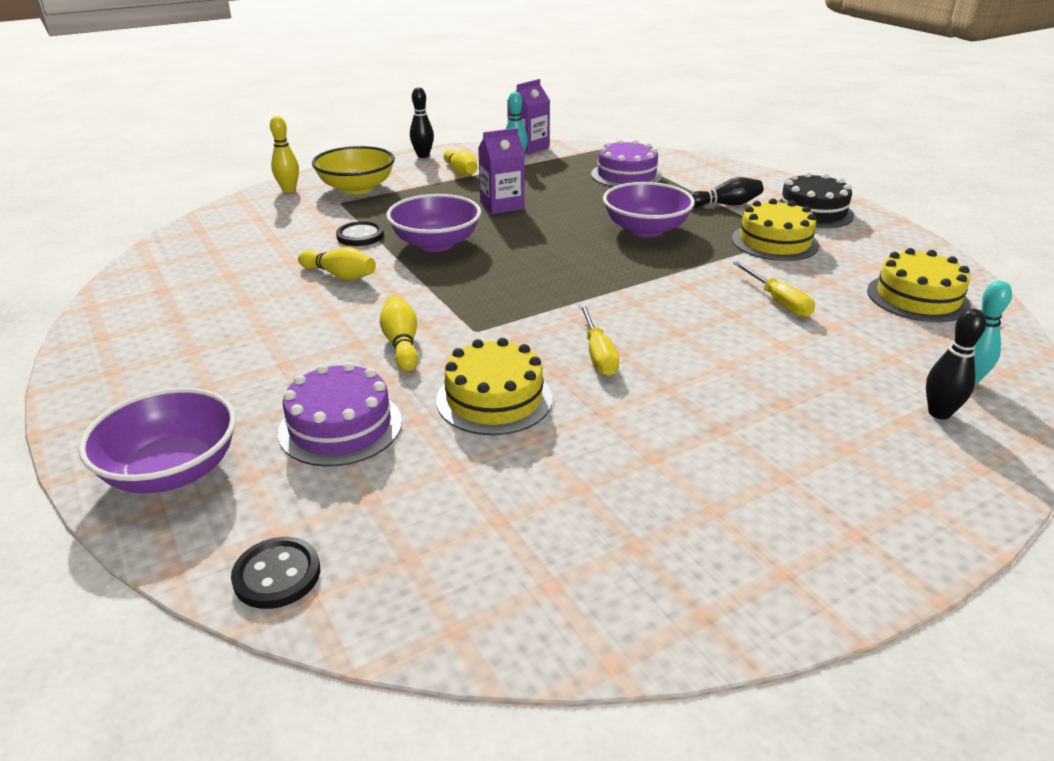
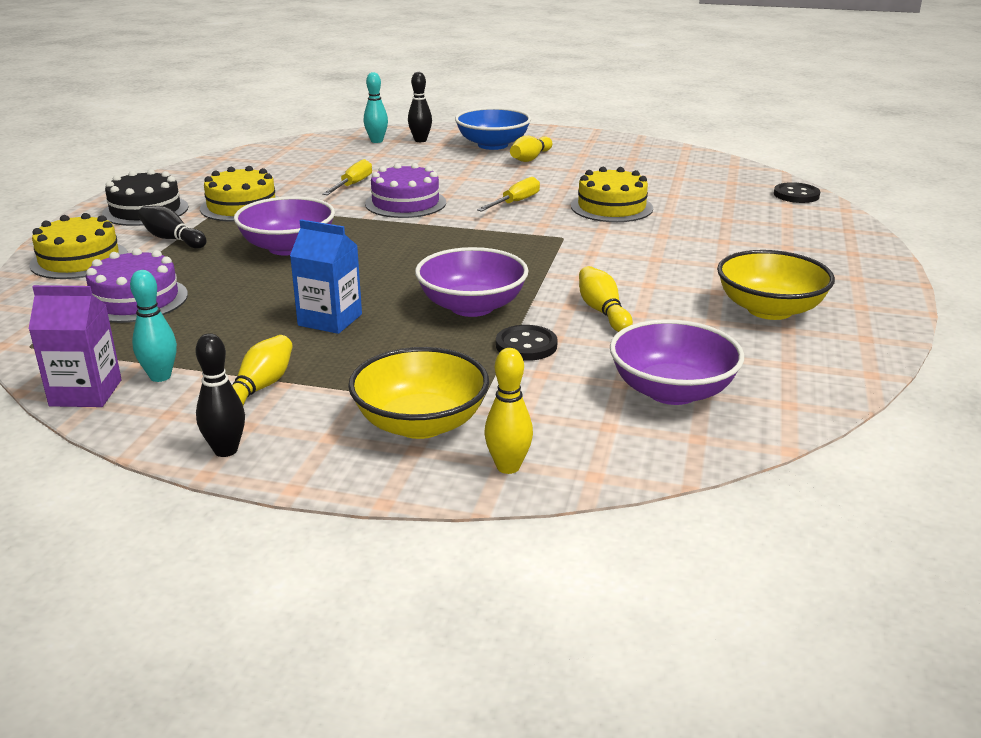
camera: 135 degrees left, 5 degrees down
(172, 471) = (833, 240): purple bowl -> purple bowl (672, 391)
(202, 331) = (769, 309): none -> yellow bowl
(340, 426) = (716, 225): purple cake -> purple cake (405, 203)
(401, 344) = (625, 247): yellow bowling pin -> yellow bowling pin (530, 158)
(502, 205) = (330, 320): purple carton -> blue carton
(854, 458) = (493, 145): none -> blue bowl
(917, 298) = (281, 161): yellow cake -> yellow cake (79, 260)

